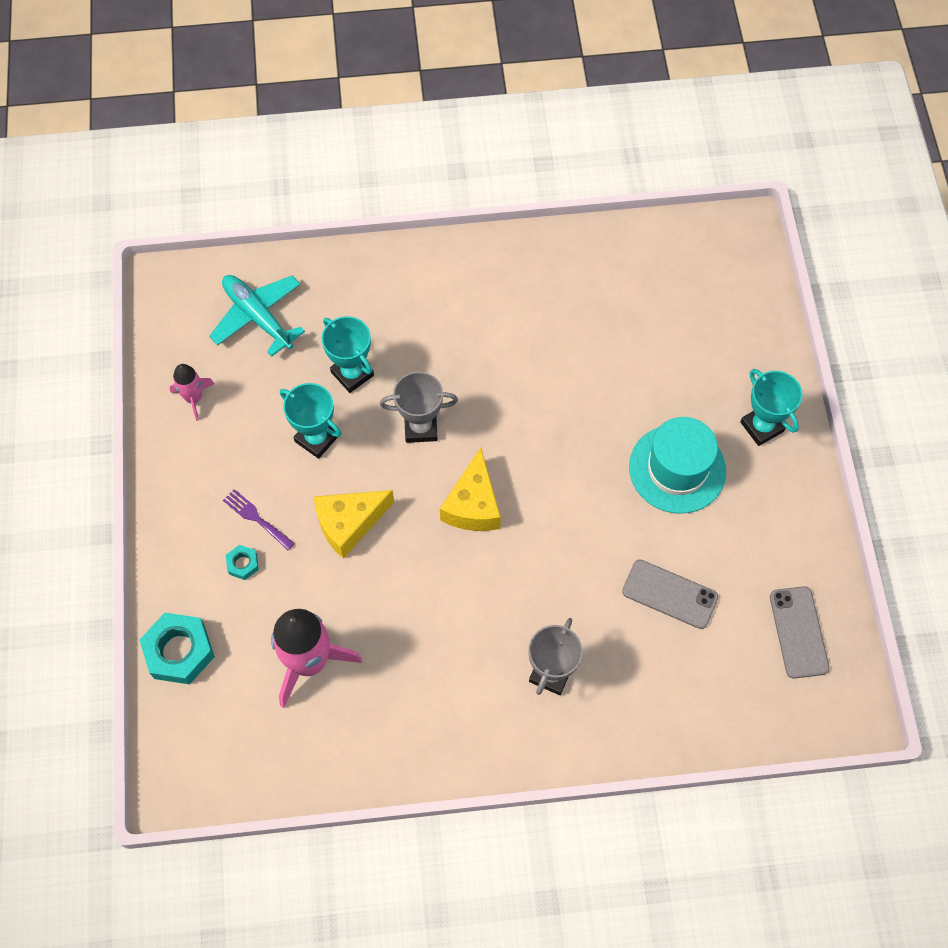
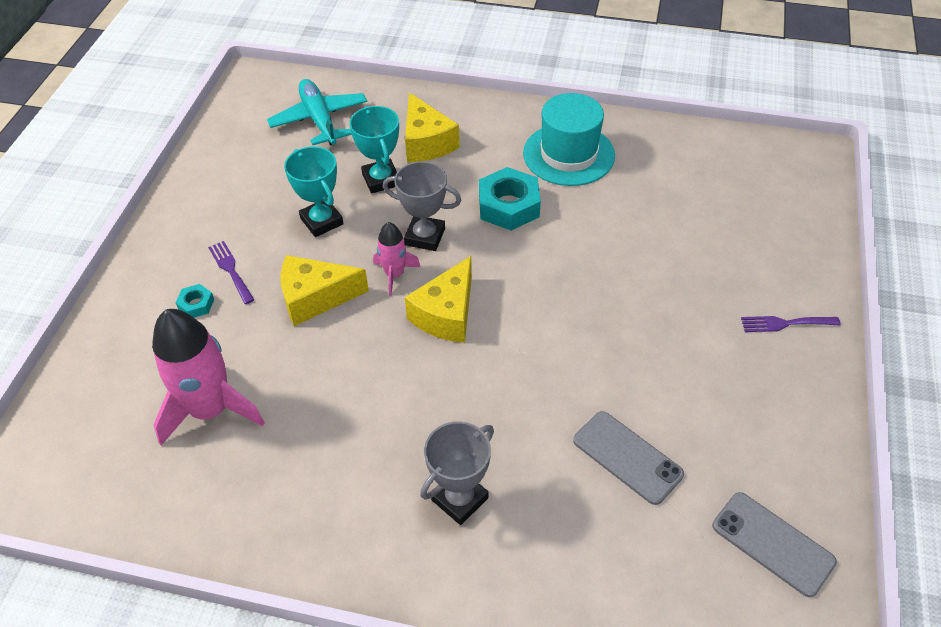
camera: 20 degrees right, 15 degrees down
(179, 651) = (92, 363): turquoise nut -> turquoise nut (509, 206)
(194, 398) = (230, 164): pink rocket -> pink rocket (394, 275)
(377, 316) = (426, 142): none -> yellow cheese
(677, 469) = (677, 338): turquoise hat -> turquoise hat (568, 154)
(761, 427) = (785, 323): turquoise trophy -> purple fork
(798, 632) = (772, 544): grey phone -> grey phone turned 60 degrees counterclockwise

